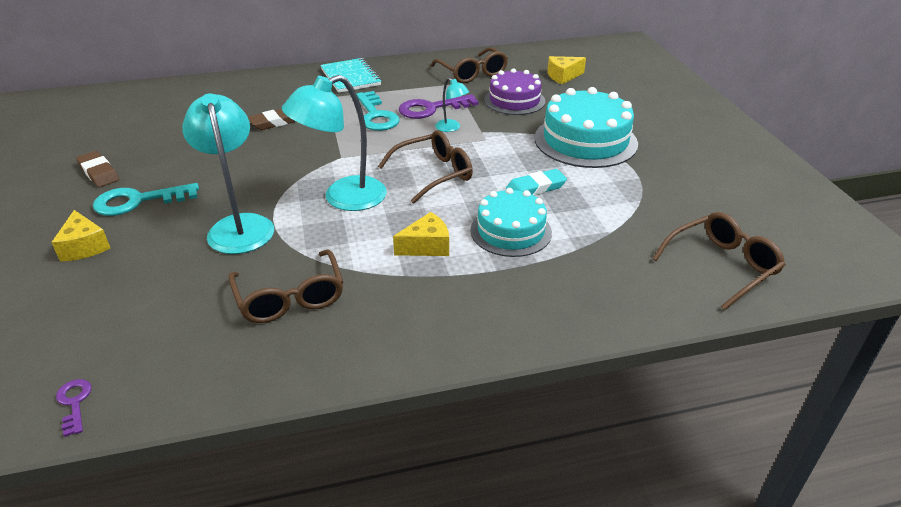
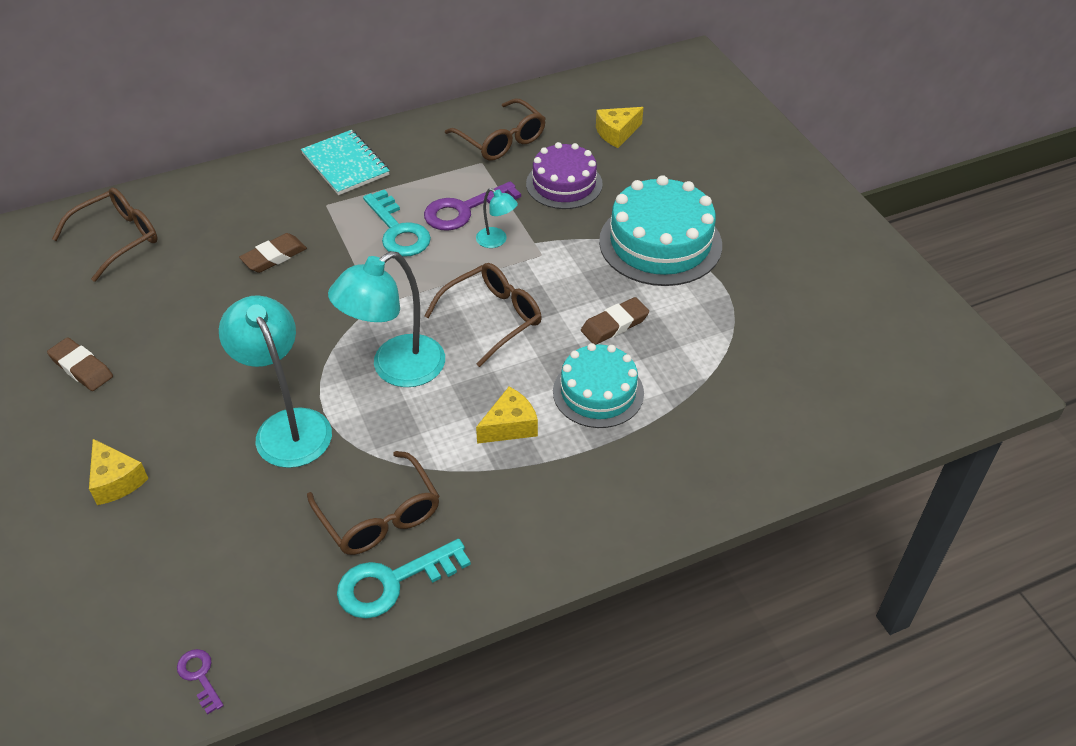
camera: 10 degrees left, 10 degrees up
(138, 201) = (151, 406): turquoise key -> turquoise key (393, 582)
(535, 188) = (614, 325): turquoise eraser -> brown eraser
(721, 266) = (826, 410): brown glasses -> brown glasses (117, 239)

